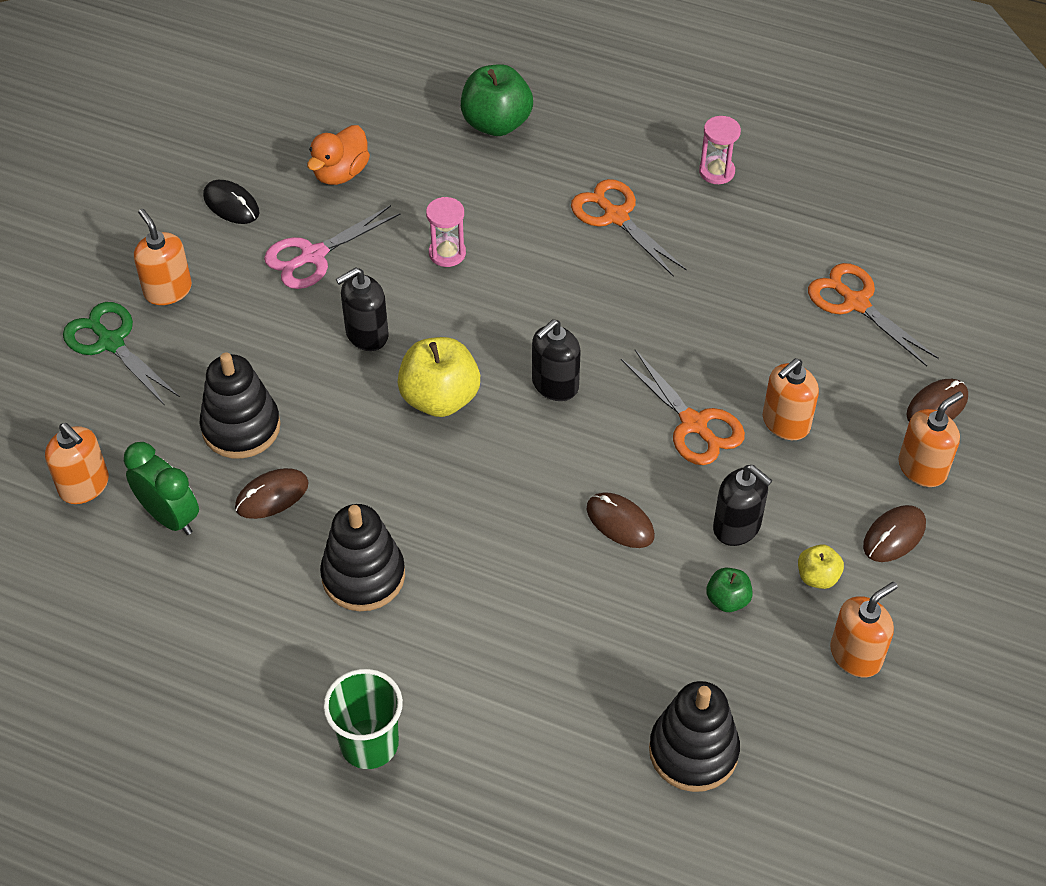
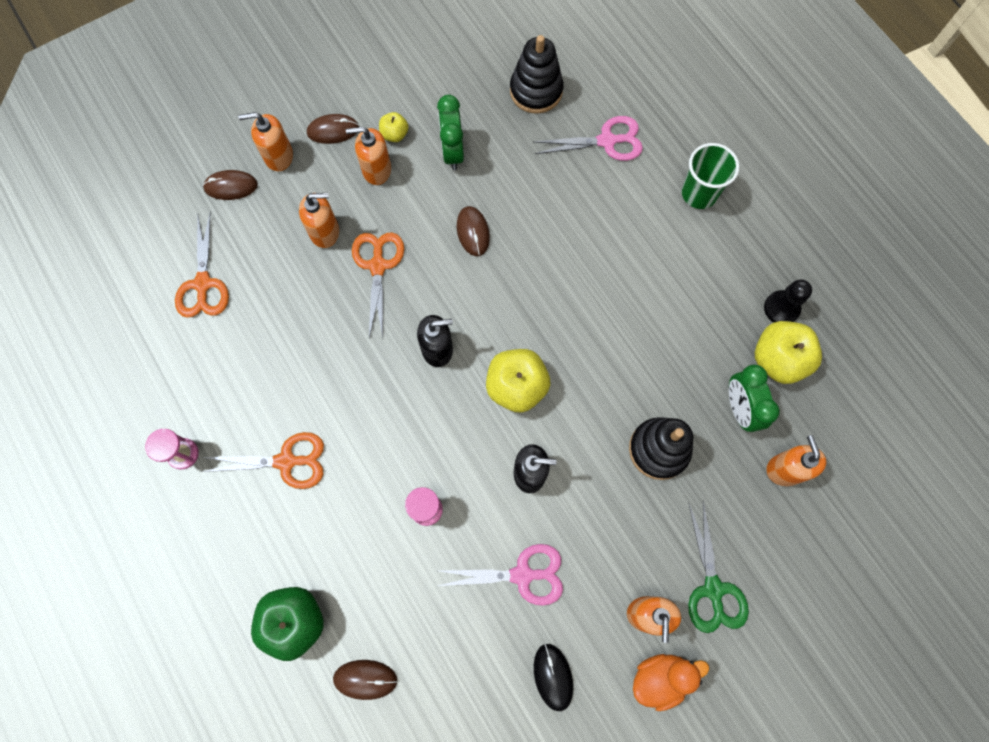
camera: 145 degrees left, 20 degrees up
(150, 595) = (778, 360): none -> yellow apple
(175, 658) = (781, 308): none -> black pawn
(272, 496) = (667, 382): brown mouse -> brown mouse (365, 679)
(340, 173) = (449, 652): orange duck -> orange duck (660, 678)
(363, 576) = (643, 292): black stacking toy -> none
(543, 740) = (607, 141): none -> pink scissors
(616, 216) = (286, 461): orange scissors -> orange scissors turned 90 degrees counterclockwise
(727, 600) = (452, 152): green apple -> green clock
(737, 526) = (411, 188): black soap dispenser -> none
(856, 655) = (414, 85): orange soap dispenser -> orange soap dispenser (376, 170)

